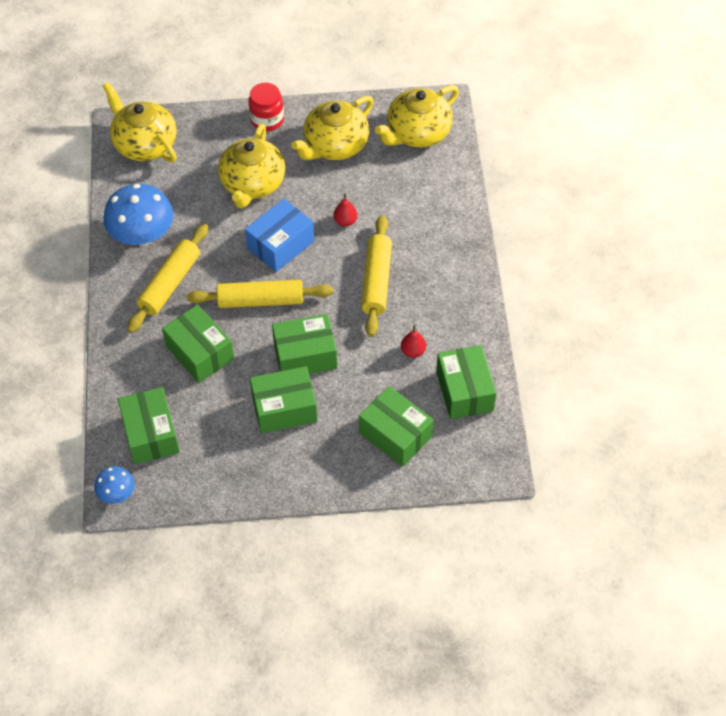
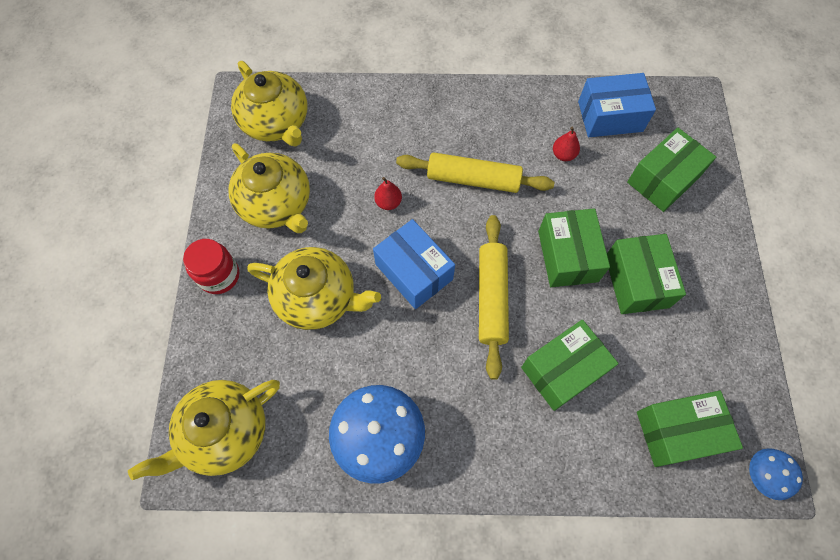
camera: 85 degrees left, 10 degrees up
(170, 283) = (459, 403): yellow rolling pin -> none
(464, 391) = (610, 116): green box -> blue box

